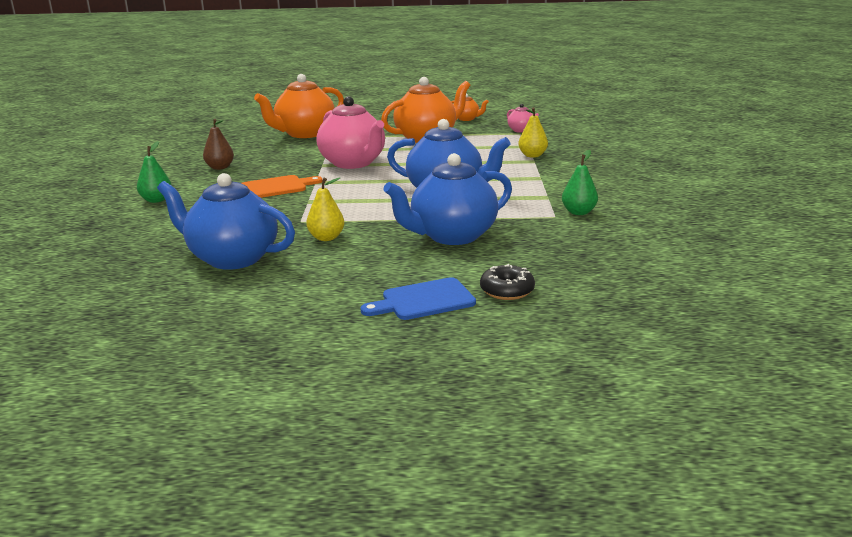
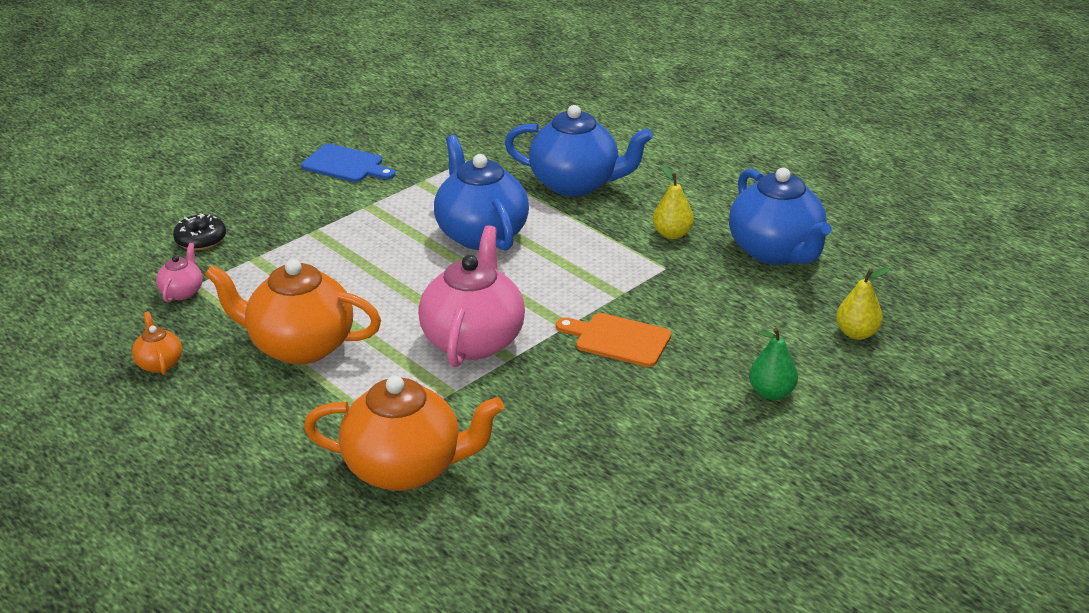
camera: 135 degrees left, 10 degrees up
(220, 167) = (629, 432): brown pear -> none
(423, 300) = (689, 146): blue cutting board -> blue cutting board (346, 165)
(507, 290) = (627, 127): black donut -> black donut (201, 240)
(532, 155) = (292, 239): yellow pear -> yellow pear (856, 333)
(578, 212) = (440, 155): green pear -> none

